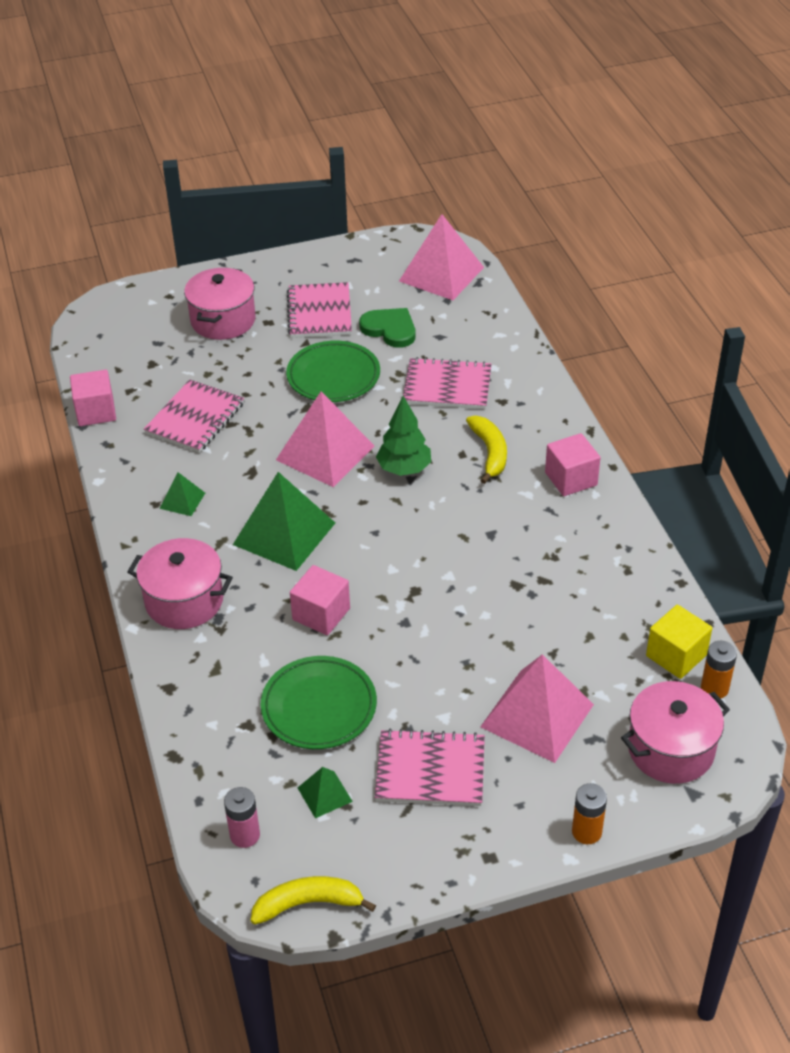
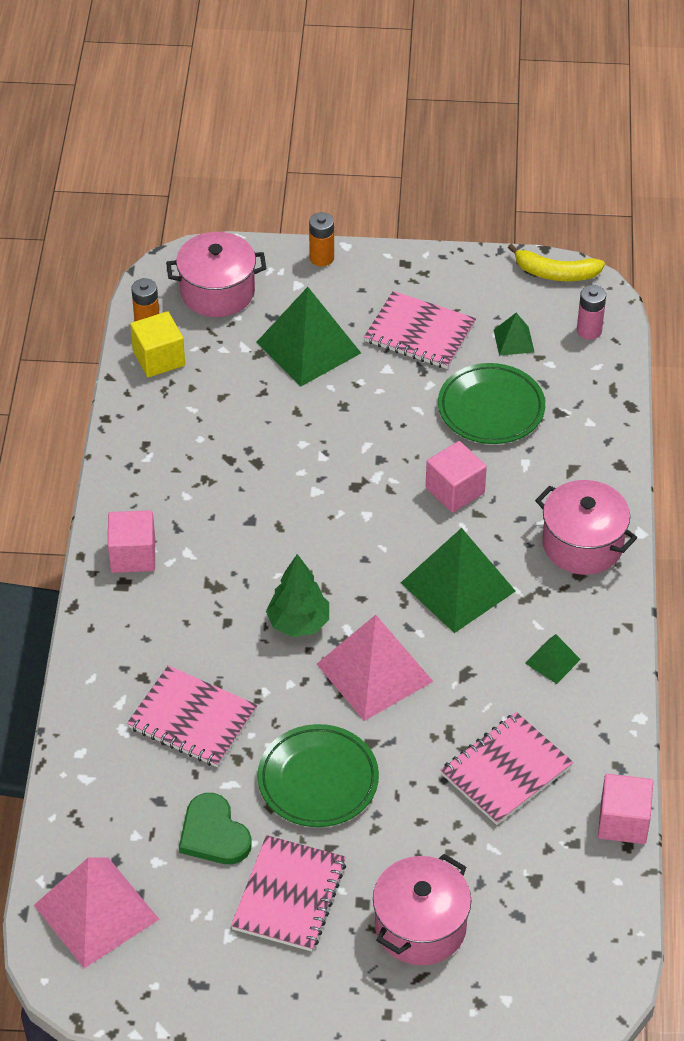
camera: 160 degrees left, 5 degrees up
(489, 452) = (197, 614): yellow banana -> none
(537, 715) = (308, 347): pink pyramid -> green pyramid

